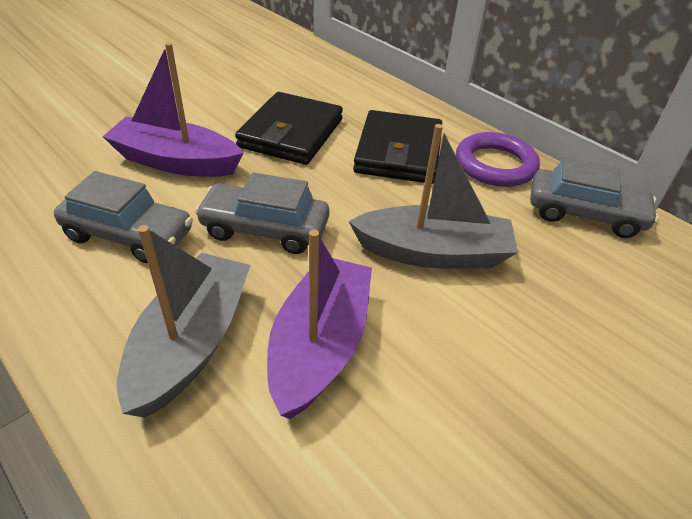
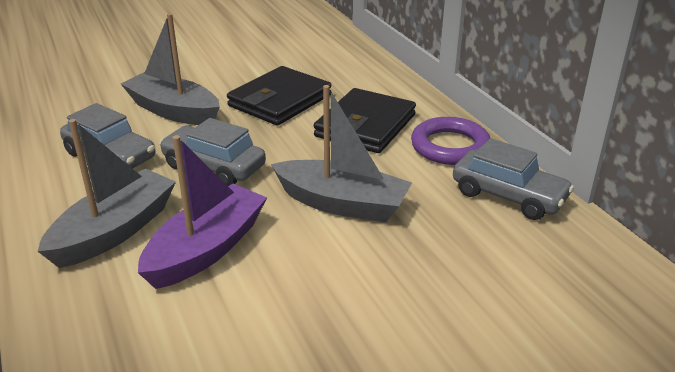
camera: 20 degrees right, 10 degrees down
(176, 162) = (174, 111): purple boat -> grey boat

